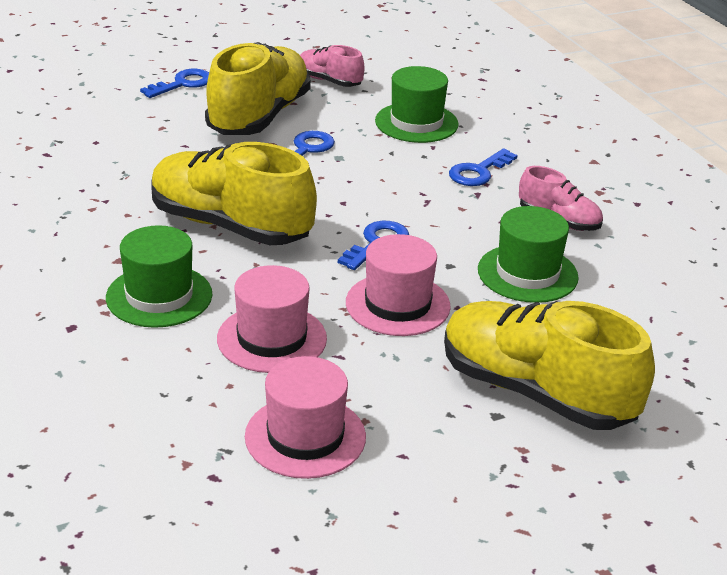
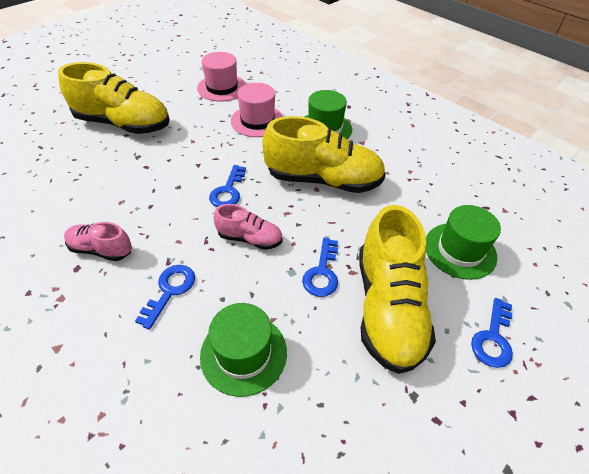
camera: 160 degrees right, 15 degrees up
(329, 81) = (367, 409): pink shoe -> pink shoe (250, 238)
(397, 304) = (202, 153): pink hat -> none
(527, 273) = (127, 193): green hat -> green hat (460, 250)

